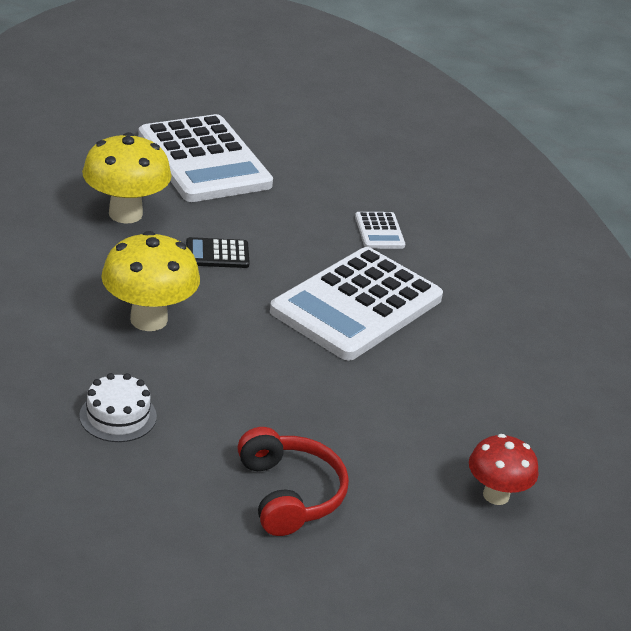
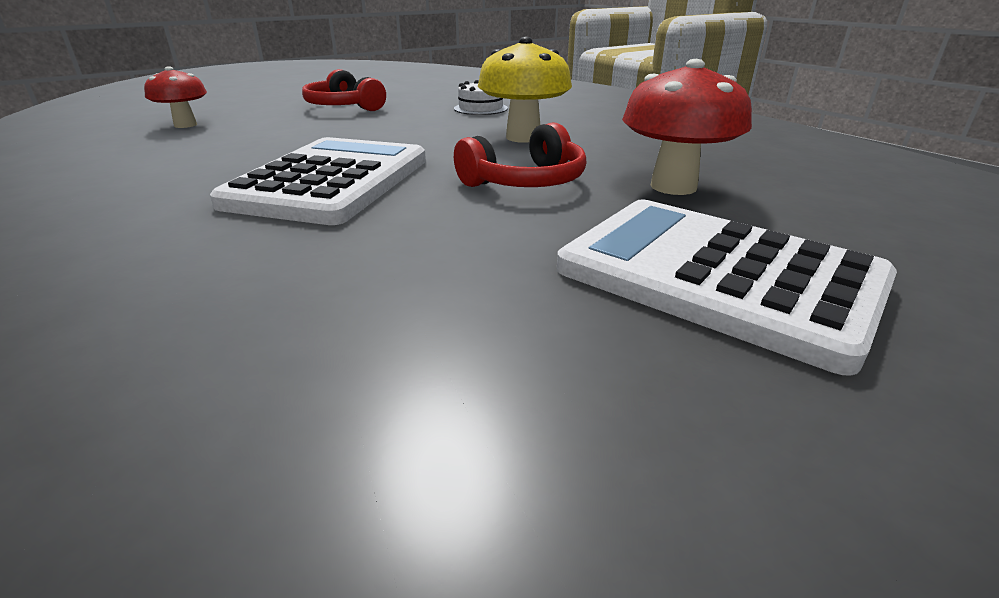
camera: 160 degrees right, 5 degrees down
(125, 214) = (673, 186): yellow mushroom -> red mushroom
(217, 254) = (526, 182): black calculator -> red headphones
(379, 231) = (324, 260): white calculator -> none

